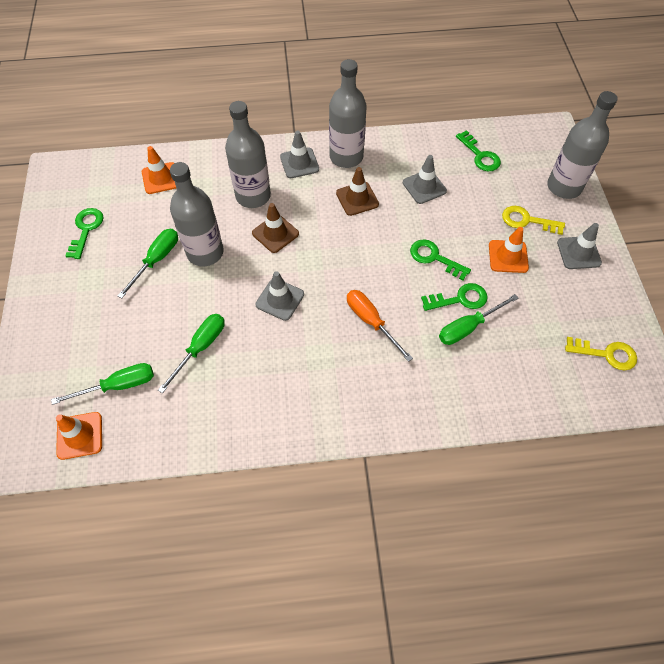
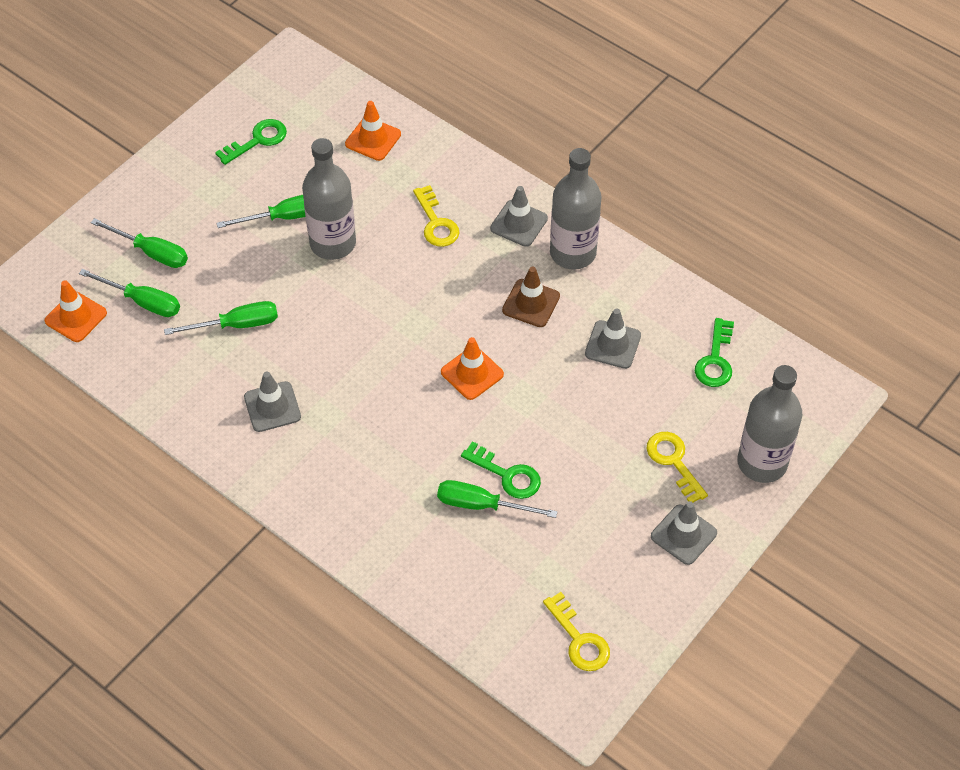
camera: 45 degrees right, 5 degrees down
(89, 349) = (152, 252): none -> green screwdriver
(253, 196) = (436, 222): grey bottle -> yellow key
(275, 233) = (414, 275): brown traffic cone -> none
(280, 299) = (347, 339): grey traffic cone -> grey traffic cone (272, 407)
(371, 321) = (402, 425): orange screwdriver -> none
(434, 258) = (532, 419): green key -> none
(508, 256) = (606, 478): orange traffic cone -> orange traffic cone (472, 373)

